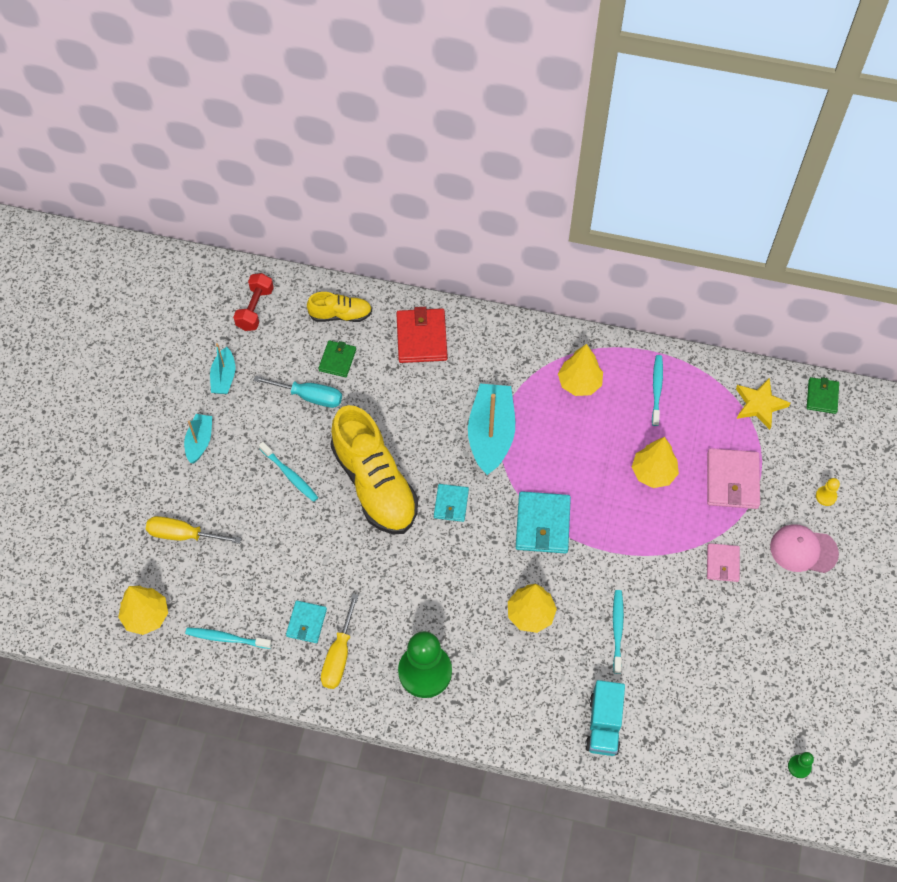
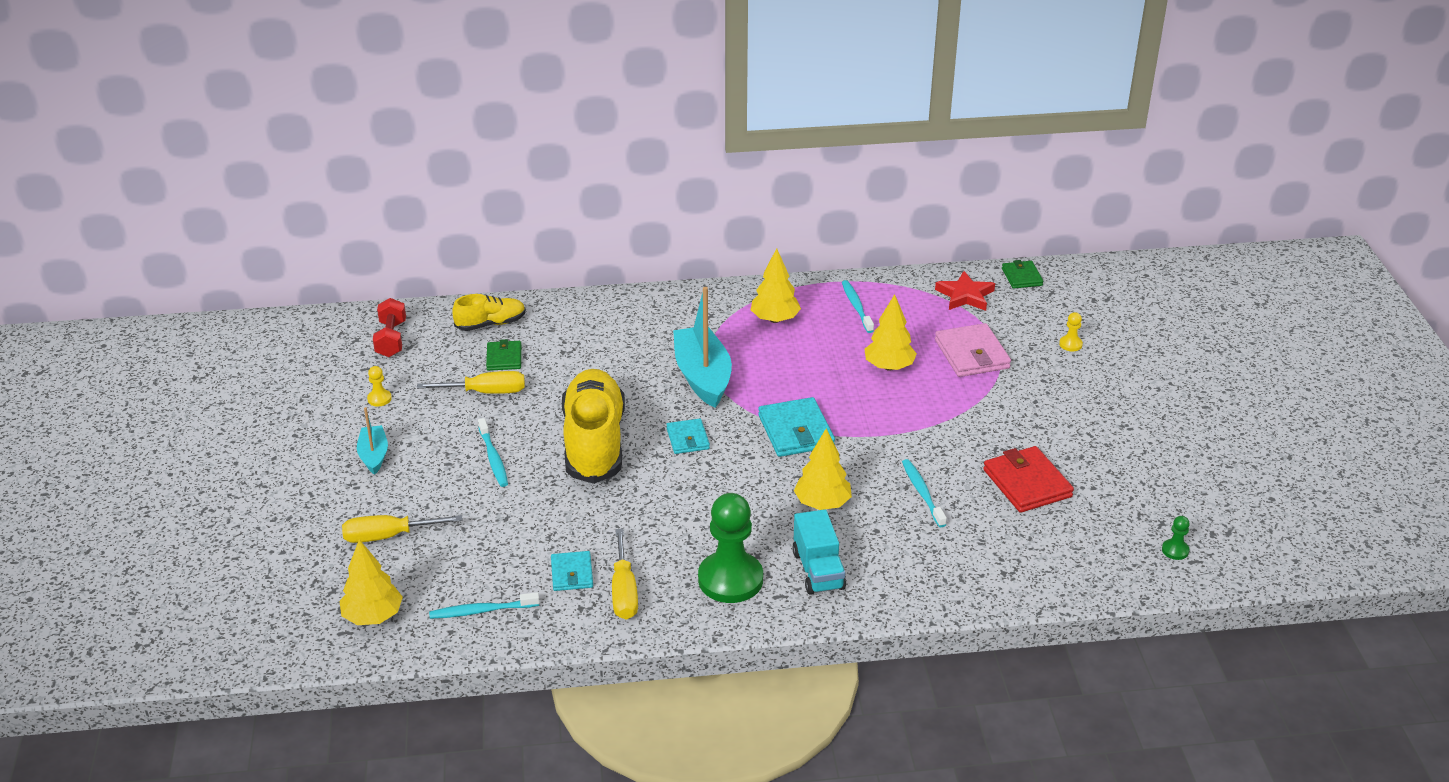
camera: 20 degrees left, 25 degrees down
(224, 377) = (379, 399): turquoise boat -> yellow pawn
(290, 475) = (493, 458): turquoise toothbrush -> turquoise toothbrush turned 45 degrees clockwise
(309, 396) = (486, 392): turquoise screwdriver -> yellow screwdriver
(374, 484) = (594, 443): yellow shoe -> yellow shoe turned 135 degrees counterclockwise
(421, 338) = (589, 322): red wallet -> red wallet (1027, 483)
(604, 724) = (952, 571): turquoise truck -> turquoise truck (818, 570)
(722, 563) = (1000, 416): pink wallet -> none
(759, 405) = (965, 295): yellow star -> red star
(803, 550) = (1073, 387): pink cap -> none

